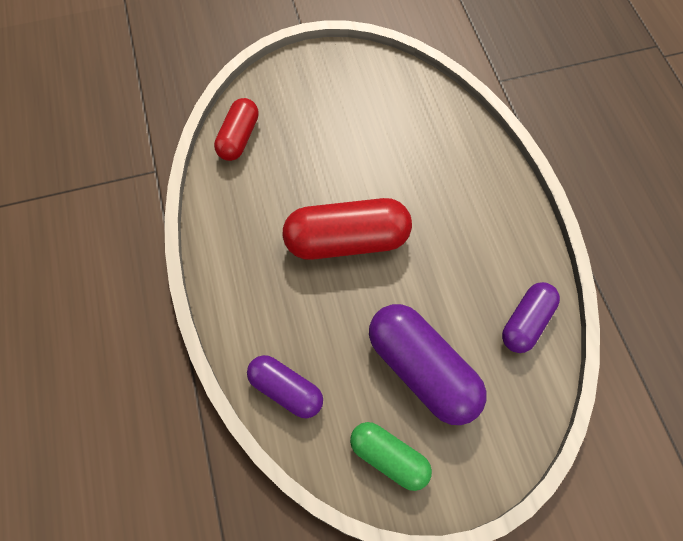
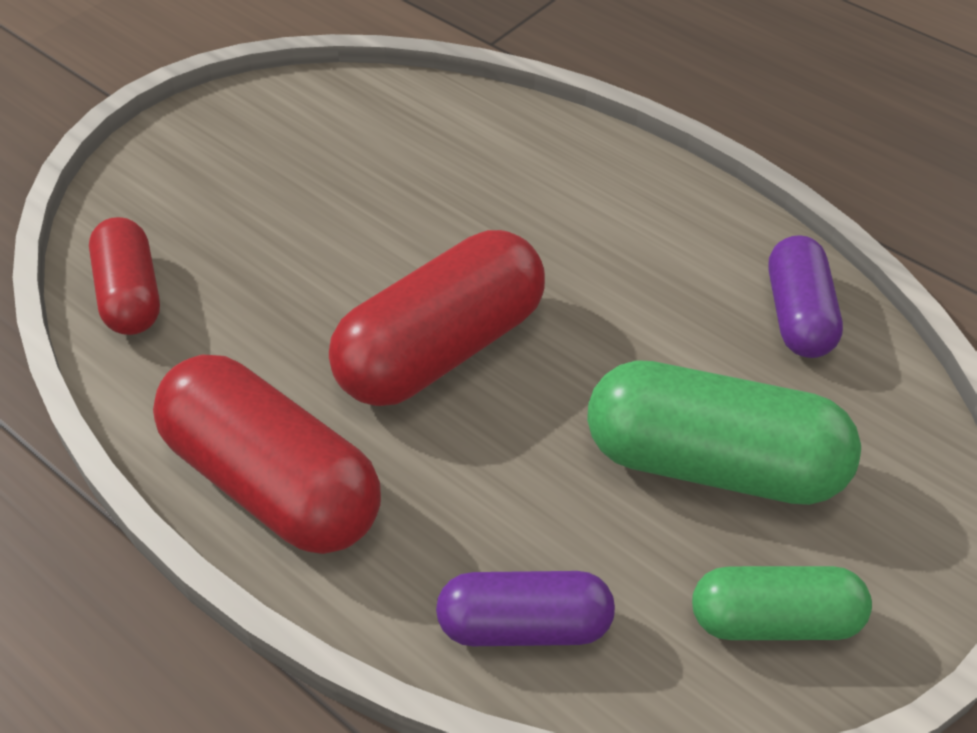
camera: 35 degrees left, 15 degrees down
(234, 262) = (272, 482): none -> red capsule
(422, 370) = (713, 463): purple capsule -> green capsule

